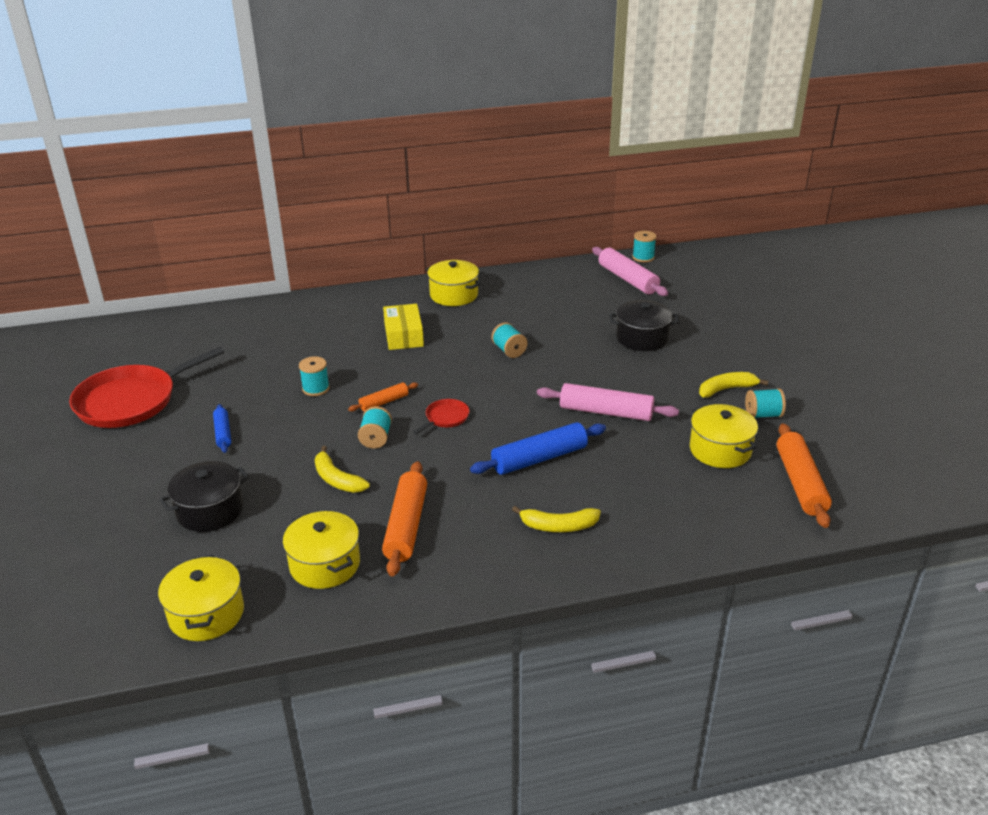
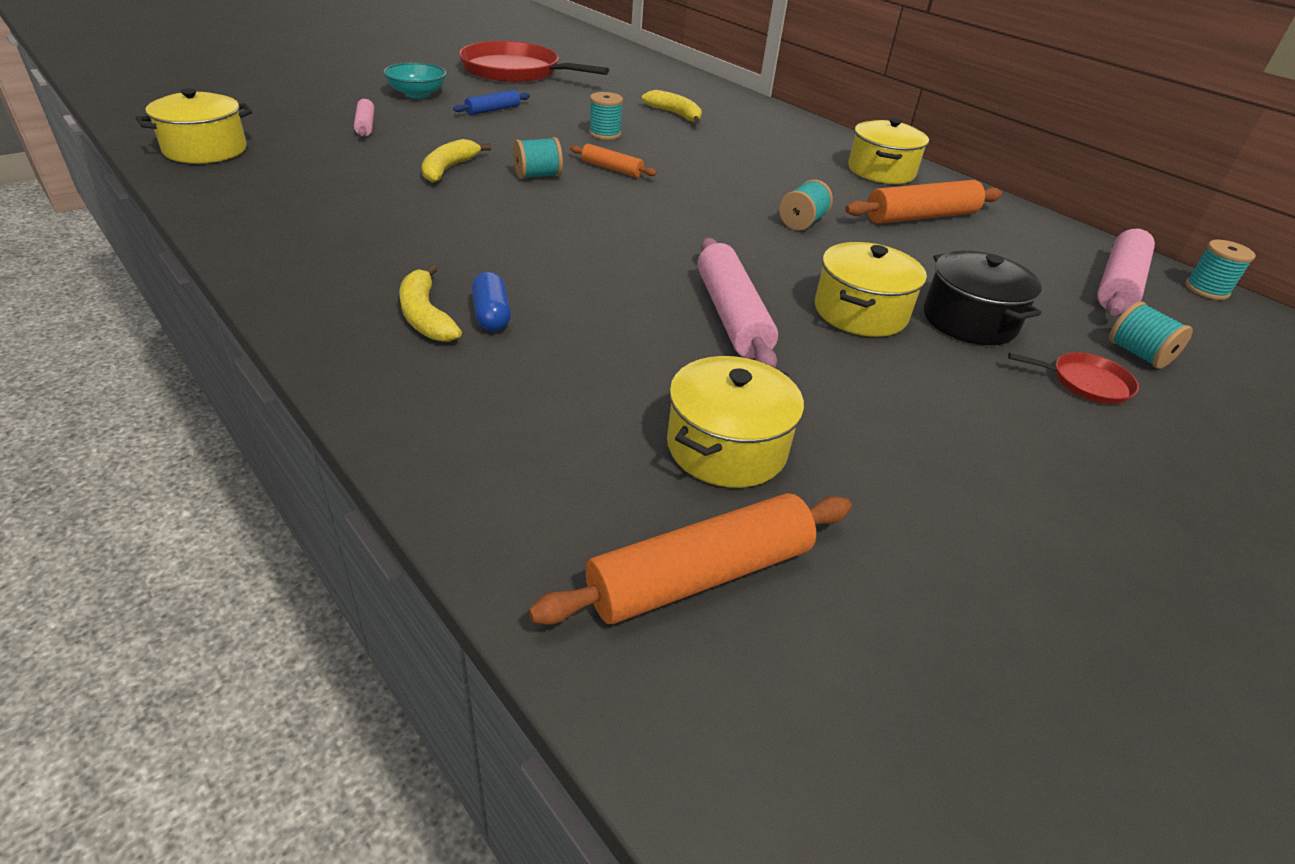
camera: 60 degrees right, 5 degrees up
(150, 469) = (417, 94): none -> turquoise bowl
(210, 511) = (365, 125): black pot -> pink rolling pin
(325, 564) = (296, 187): yellow pot -> yellow pot (860, 312)
(403, 335) = (757, 158): yellow box -> none
(406, 526) = (381, 217): orange rolling pin -> orange rolling pin (921, 217)
(445, 418) = (612, 206): red pan -> red pan (1086, 383)
(539, 458) = (573, 279): blue rolling pin -> none
(568, 499) = (492, 315): none -> blue capsule
(726, 389) = (924, 431): yellow banana -> yellow banana (675, 114)
(763, 415) = (889, 490): turquoise spool -> turquoise spool (1138, 354)

